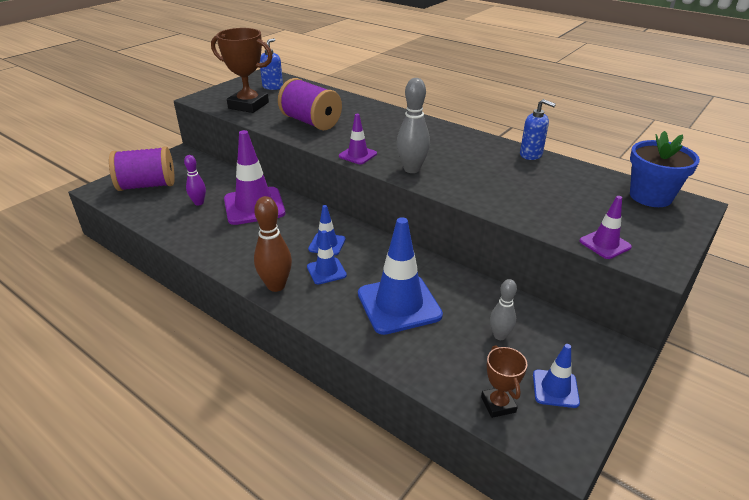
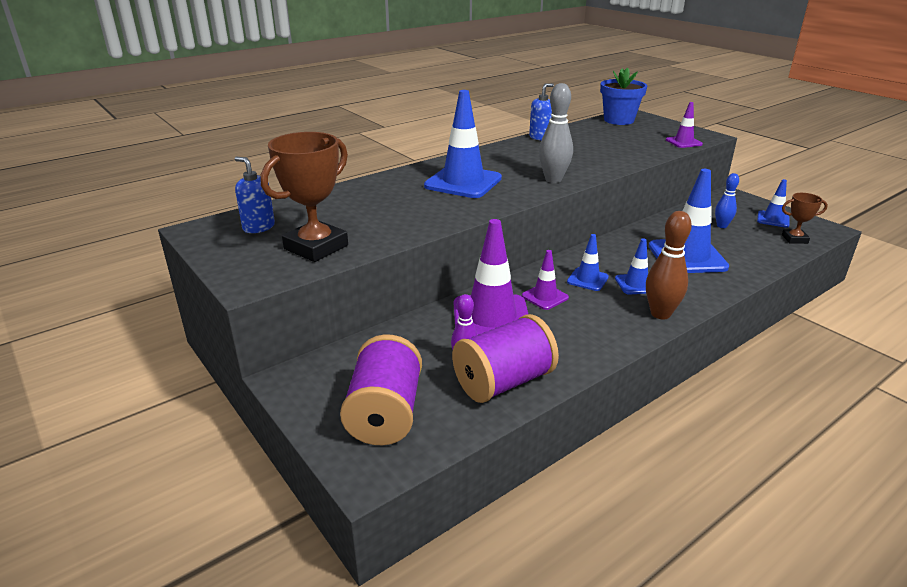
camera: 75 degrees left, 5 degrees down
(311, 122) = (408, 213): purple spool -> purple spool (504, 382)
(357, 155) = (512, 198): purple traffic cone -> purple traffic cone (545, 297)
(381, 133) = (463, 182): none -> blue traffic cone
(500, 336) = (721, 226): grey bowling pin -> blue bowling pin

